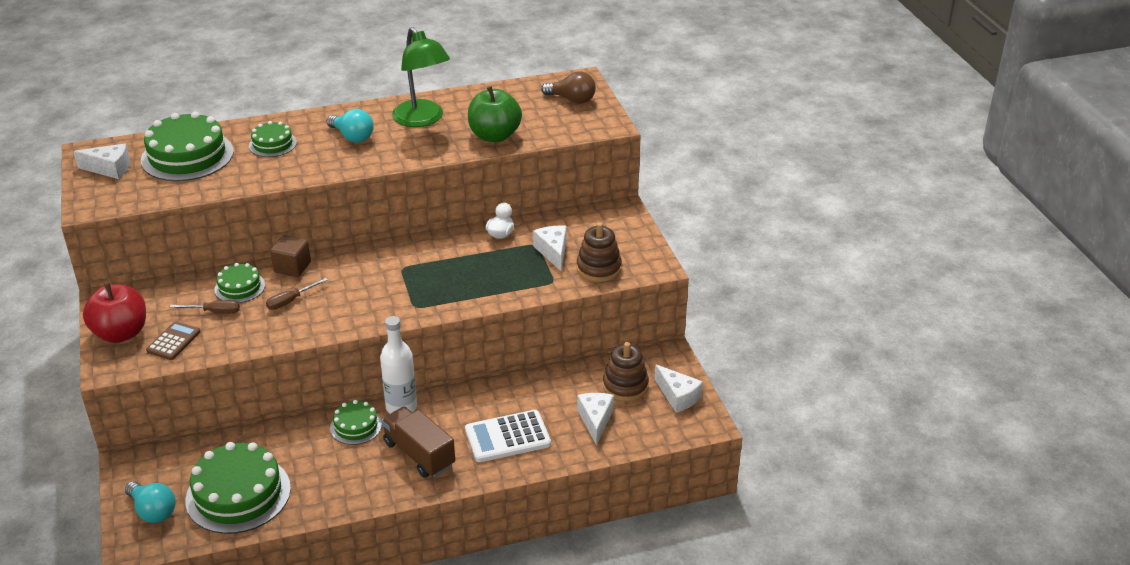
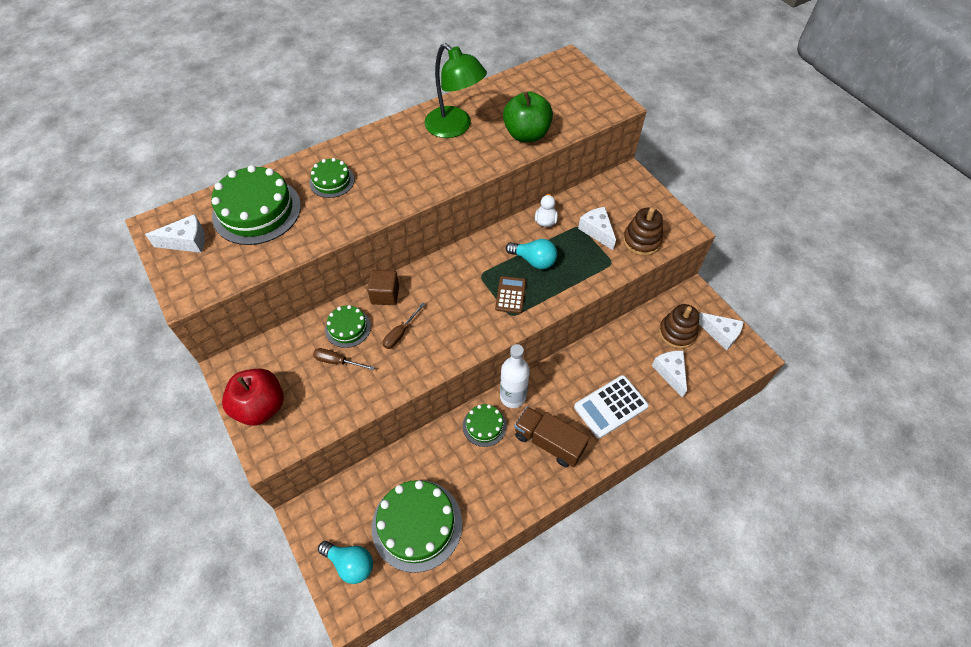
camera: 15 degrees left, 20 degrees up
(173, 341) = (314, 405): brown calculator -> brown calculator (510, 295)
(214, 312) = (337, 361): brown screwdriver -> brown screwdriver turned 150 degrees counterclockwise
(352, 137) = (401, 159): turquoise light bulb -> turquoise light bulb (534, 260)
(572, 99) = (571, 83): brown light bulb -> none

